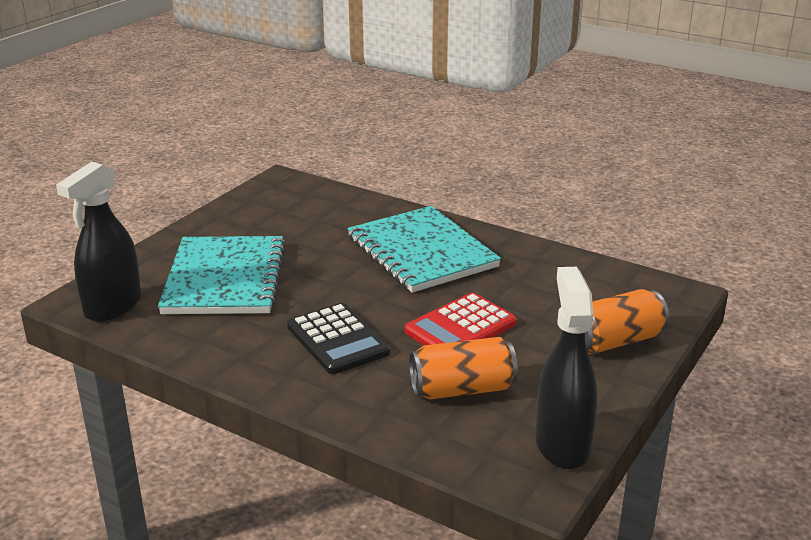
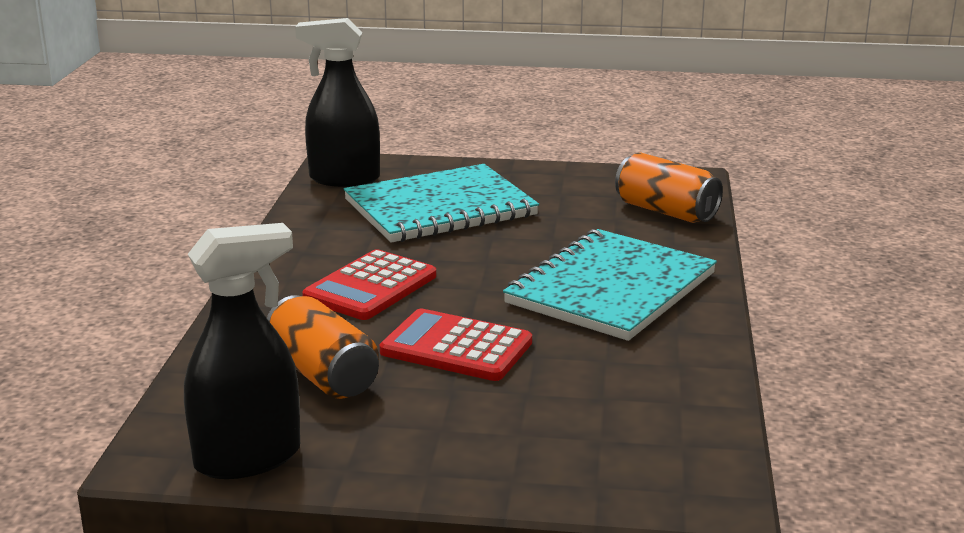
camera: 65 degrees right, 5 degrees down
(337, 340) = (370, 287): black calculator -> red calculator
(614, 341) = (516, 458): orange can -> orange can (666, 211)

